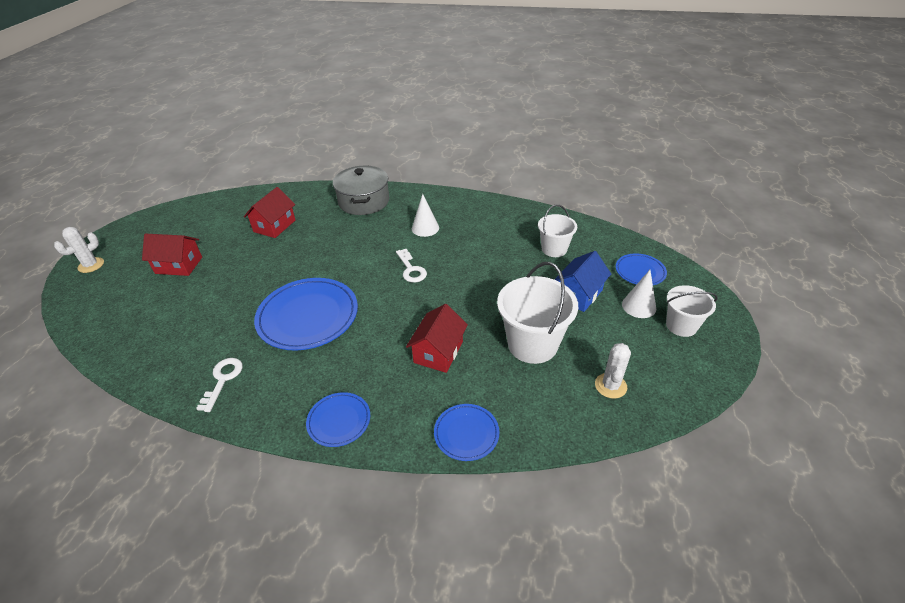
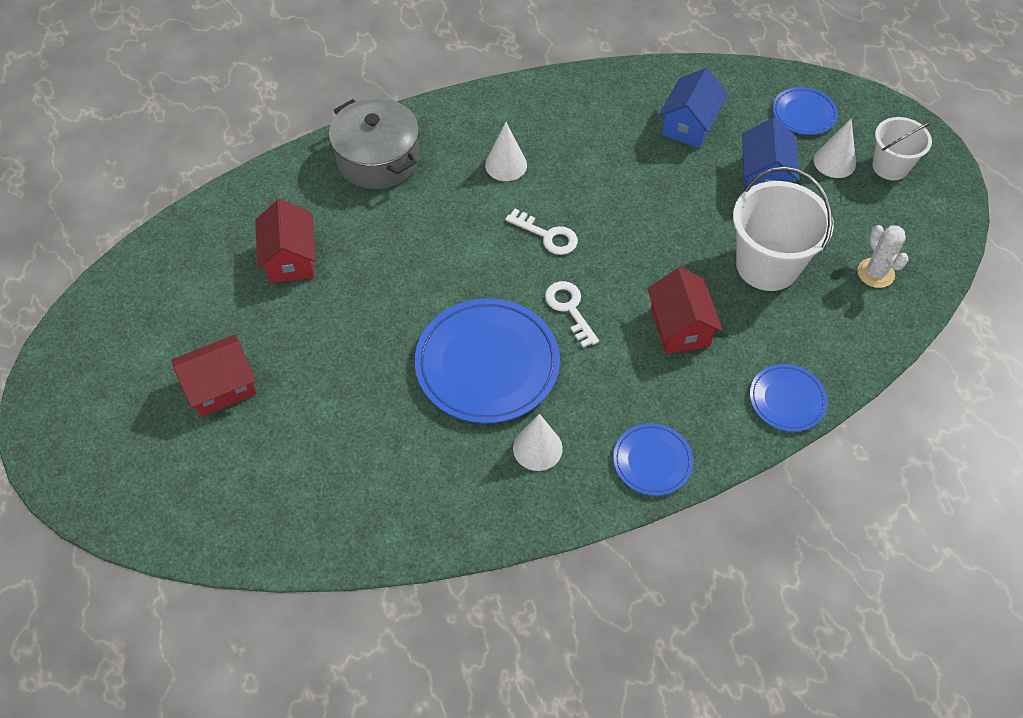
camera: 35 degrees left, 15 degrees up
(91, 265) = (79, 456): white cactus -> none
(222, 380) = (473, 494): white key -> white key (569, 309)
(283, 375) = (537, 448): none -> white cone
(554, 249) = (689, 125): white bucket -> blue house

